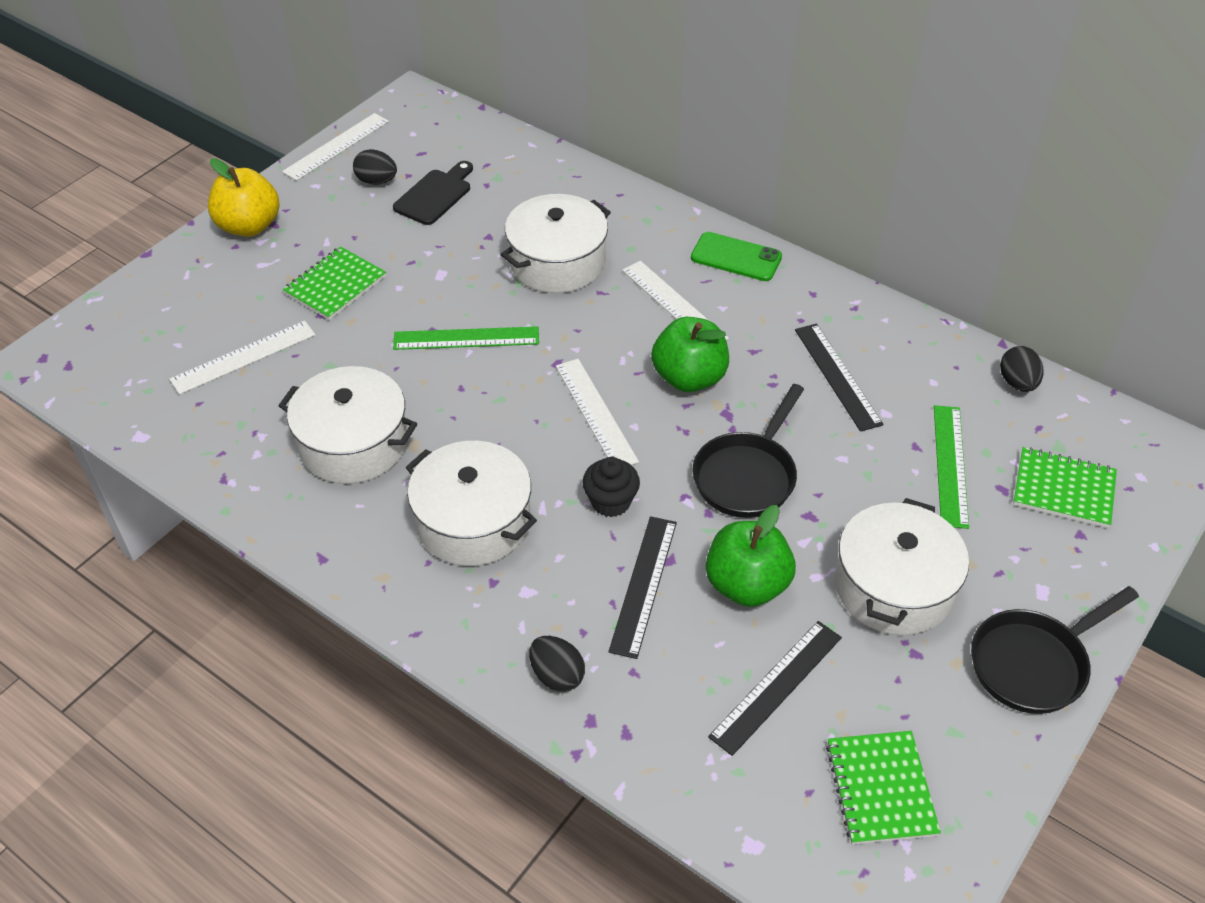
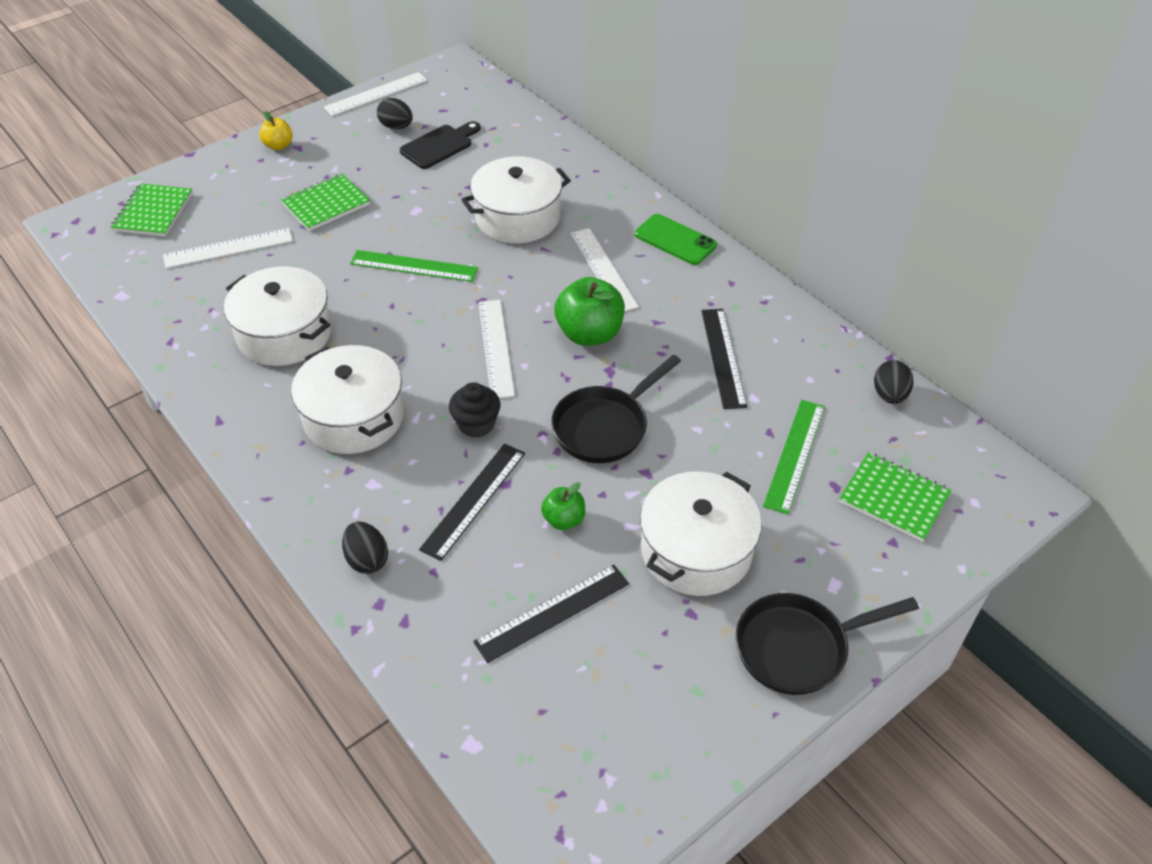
camera: 15 degrees right, 0 degrees up
(249, 226) = (279, 146): yellow apple -> yellow apple, size x0.55
(746, 585) = (564, 519): green apple -> green apple, size x0.55
(881, 789) = (608, 724): green notebook -> green notebook (153, 212)

